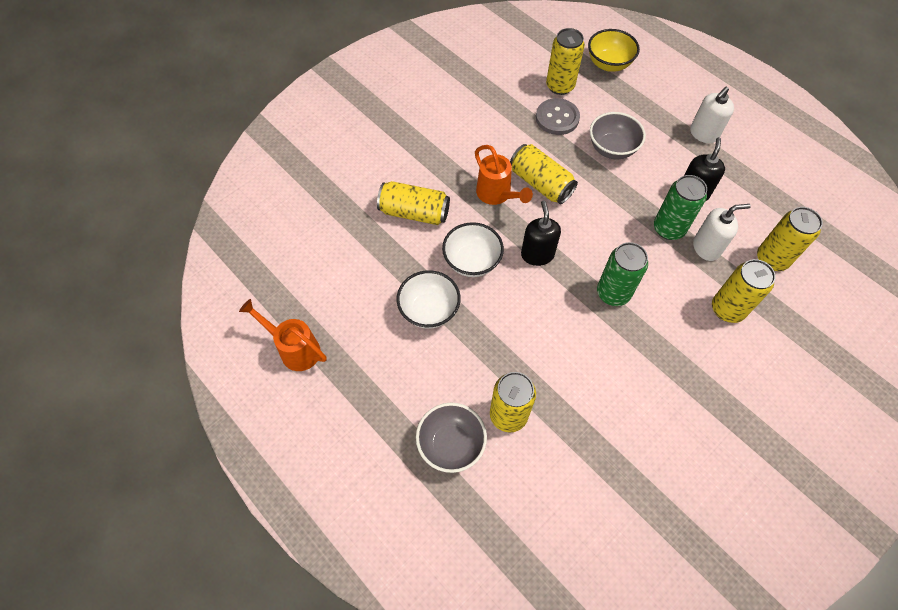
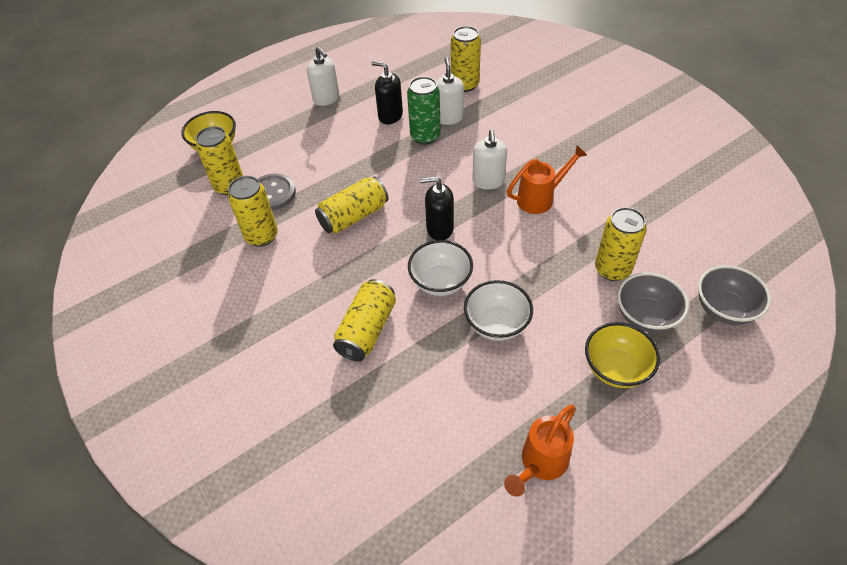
camera: 80 degrees left, 10 degrees down
(388, 412) = (616, 368): none -> yellow bowl
(497, 195) = (360, 253): orange watering can -> orange watering can (540, 198)
(612, 149) = (325, 159): grey bowl -> grey bowl (724, 309)
(613, 293) = (488, 181): green can -> white soap dispenser
(727, 309) = (509, 116): yellow can -> yellow can (261, 236)

